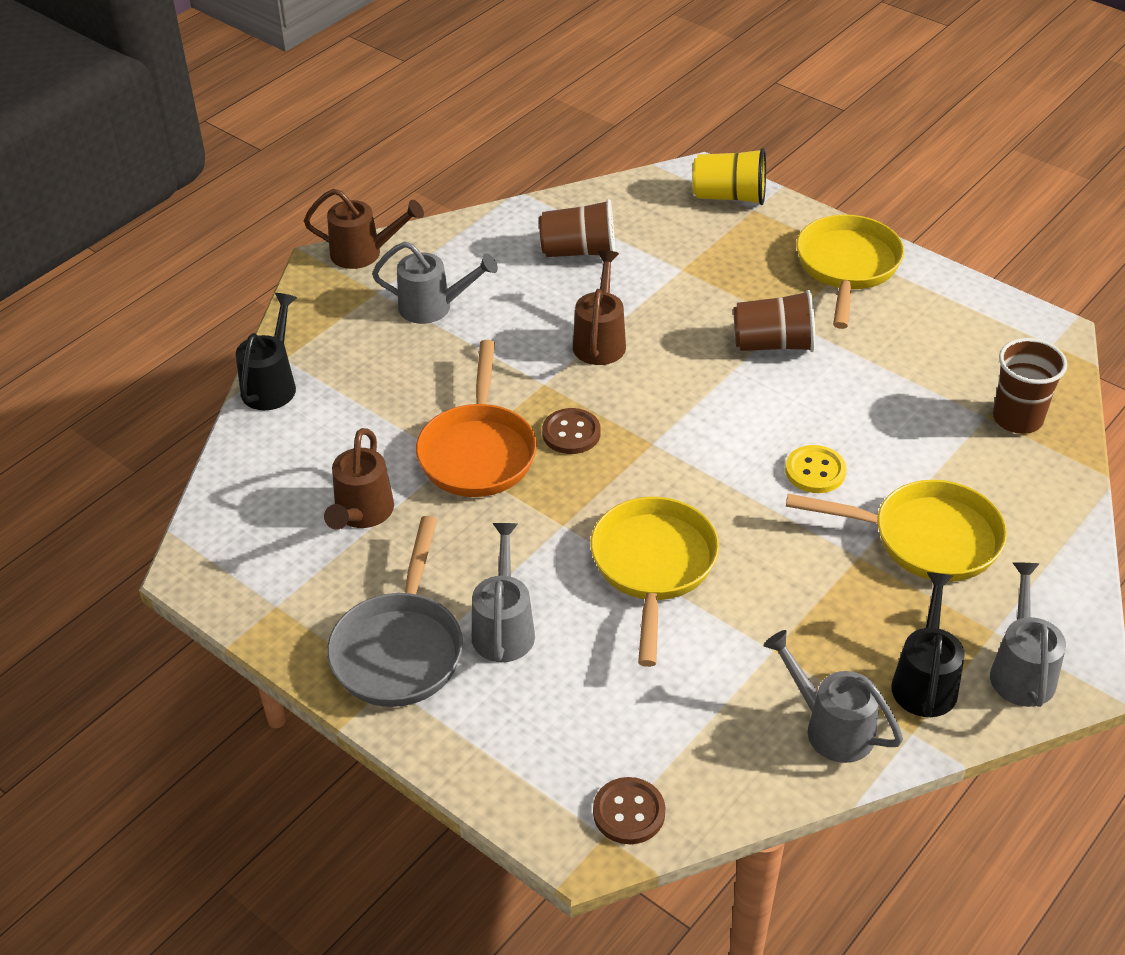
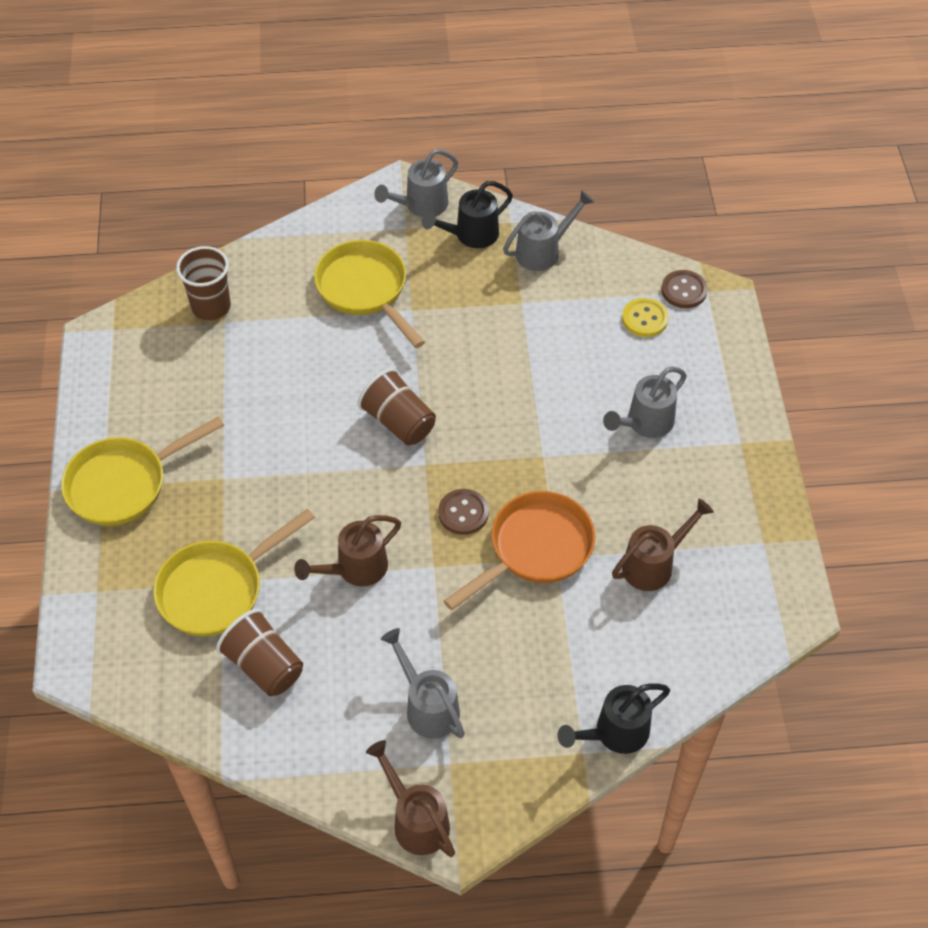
camera: 135 degrees left, 10 degrees up
(399, 649) = (715, 457): grey pan -> none
(653, 567) = (524, 390): yellow pan -> yellow pan (217, 589)
(729, 197) = (93, 619): yellow cup -> none
(773, 344) = (258, 468): brown cup -> brown cup (399, 422)
(815, 471) = (362, 370): yellow button -> yellow button (644, 319)
(831, 727) = (543, 251): grey watering can -> grey watering can turned 120 degrees counterclockwise

